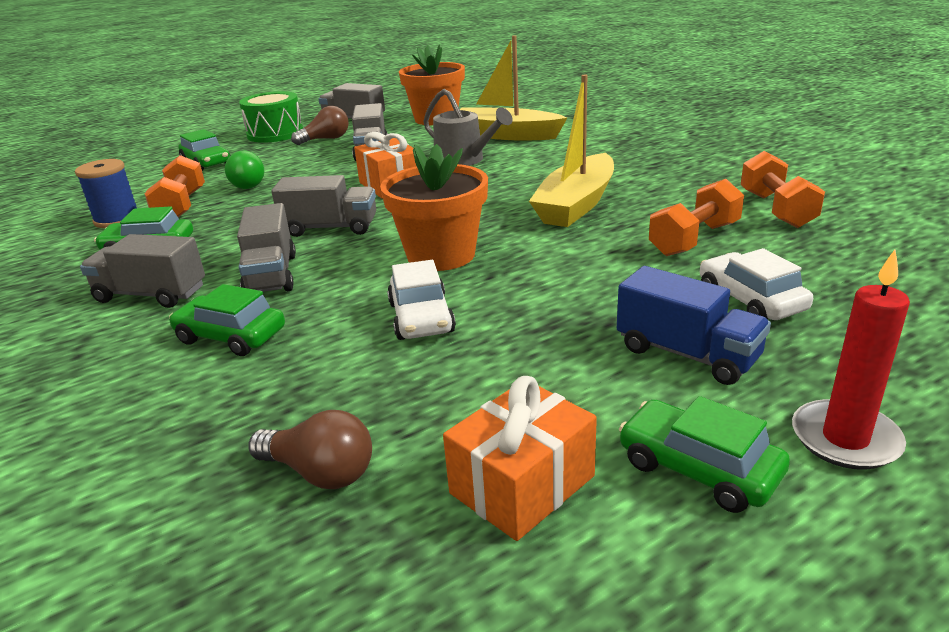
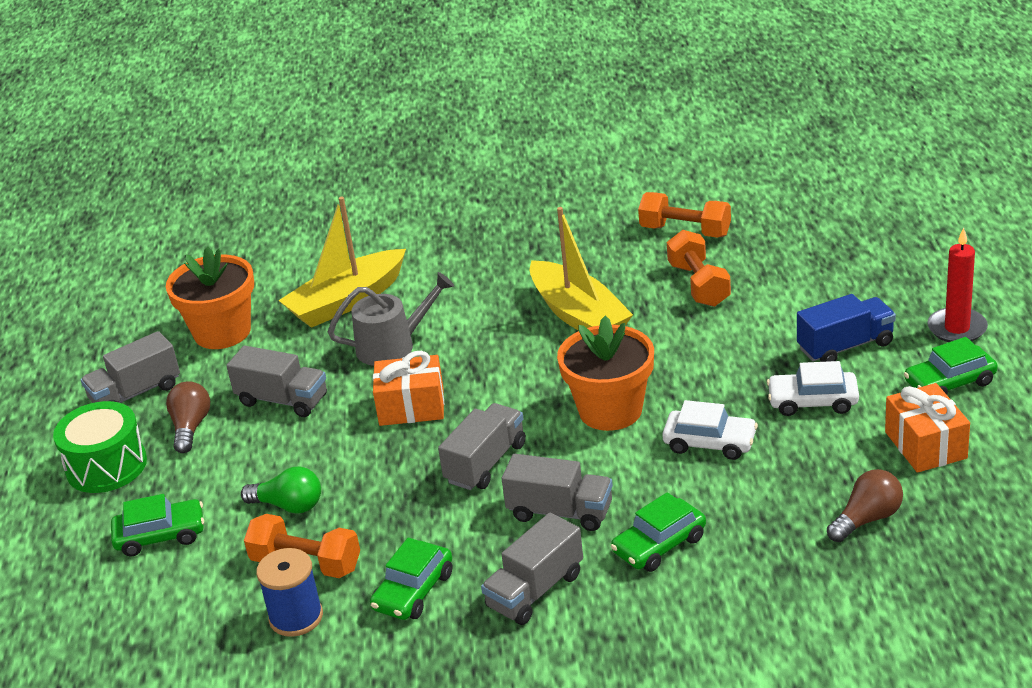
camera: 60 degrees left, 5 degrees up
(750, 300) = (803, 298): white car -> white car (813, 401)

